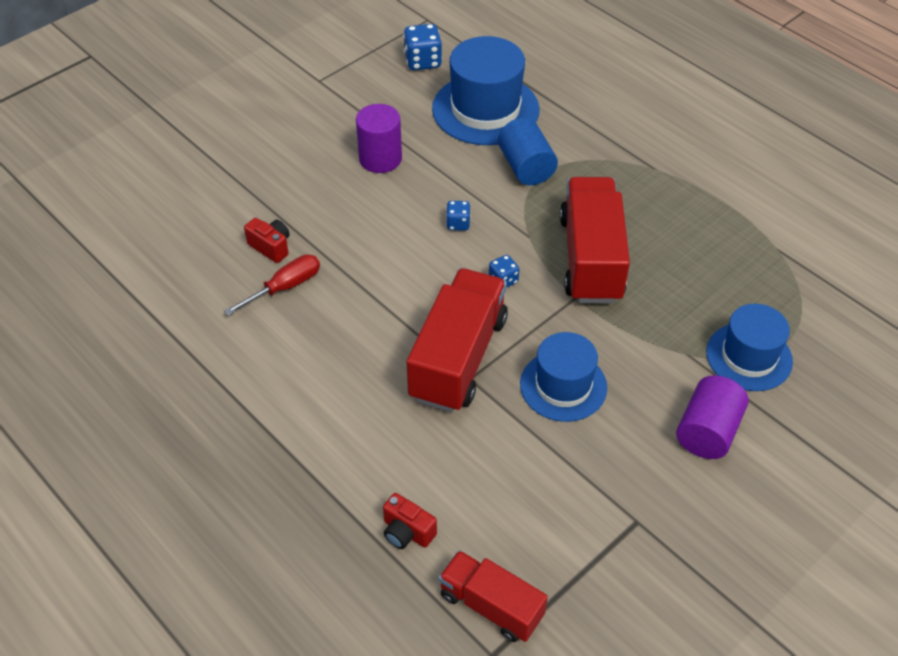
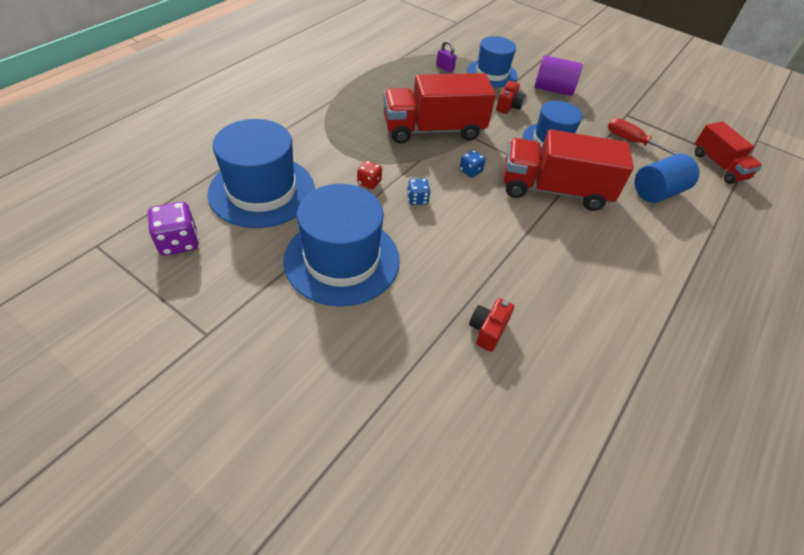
camera: 105 degrees left, 0 degrees up
(284, 287) = (533, 309): red screwdriver -> red screwdriver (632, 142)
(380, 158) = (342, 260): purple cylinder -> blue hat
(407, 532) = (702, 204): red camera -> red camera (508, 106)
(423, 61) = (179, 242): blue dice -> purple dice
(490, 188) = (369, 182): none -> red dice
(491, 605) = (718, 166): red truck -> red truck turned 45 degrees counterclockwise
(526, 167) = (340, 163): blue cylinder -> blue cylinder (657, 192)
(756, 298) = (445, 68): none -> purple padlock

